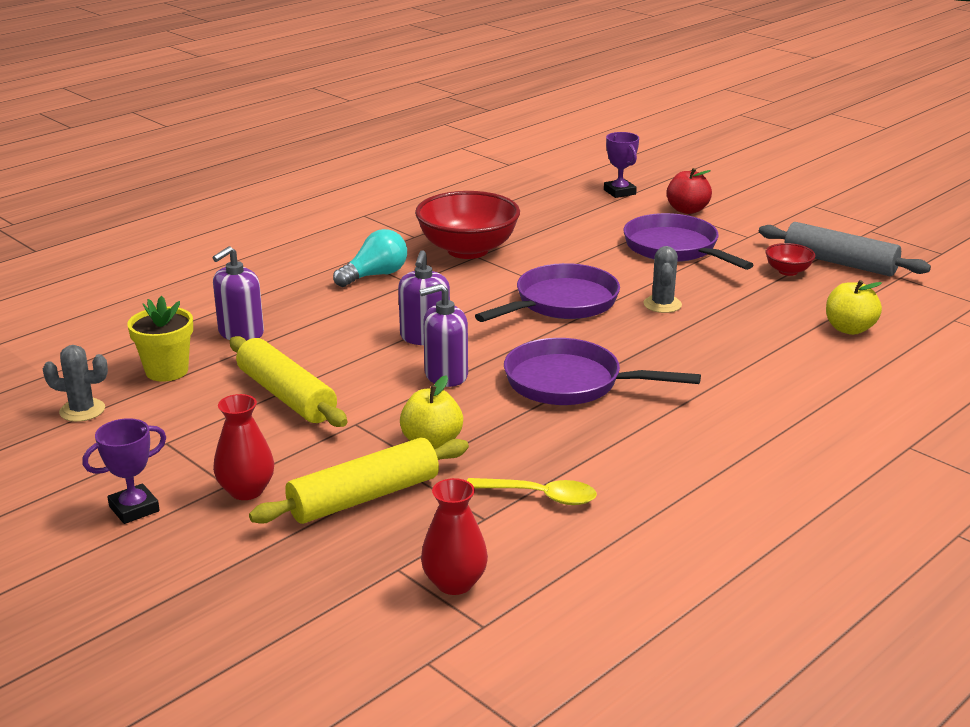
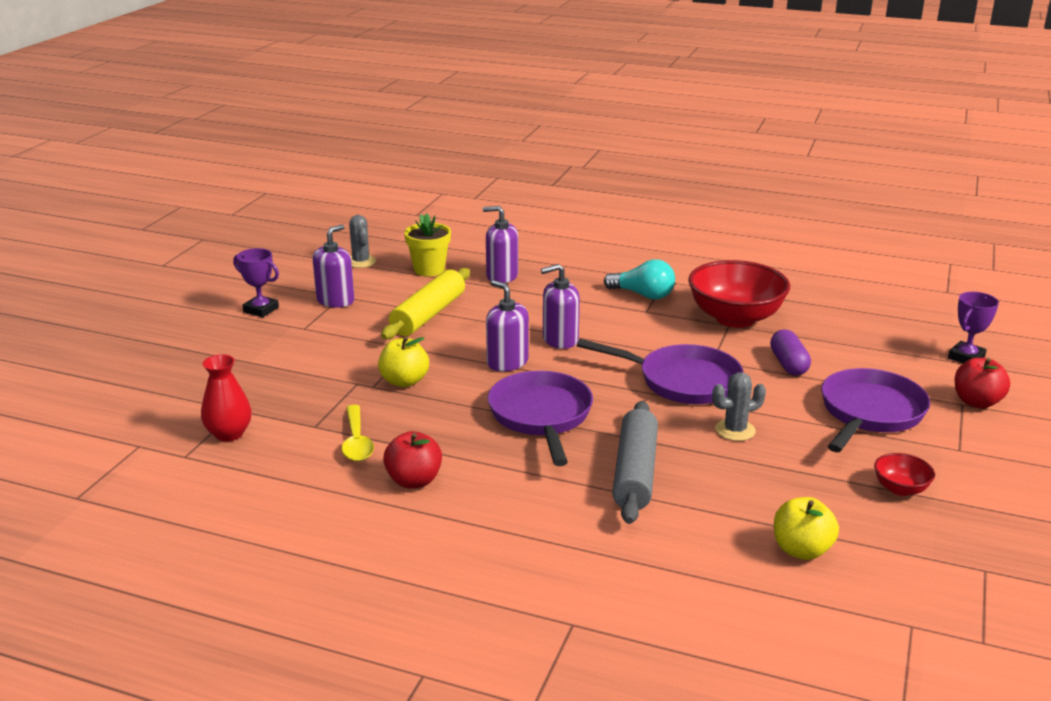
camera: 65 degrees right, 0 degrees up
(174, 448) = (335, 300): none -> purple soap dispenser
(246, 490) = (300, 336): red vase -> none
(364, 497) = (315, 376): yellow rolling pin -> none
(571, 253) = (788, 364): none -> purple capsule
(643, 477) = (414, 481): none -> red apple
(840, 263) = (968, 520): grey rolling pin -> grey rolling pin (635, 473)

